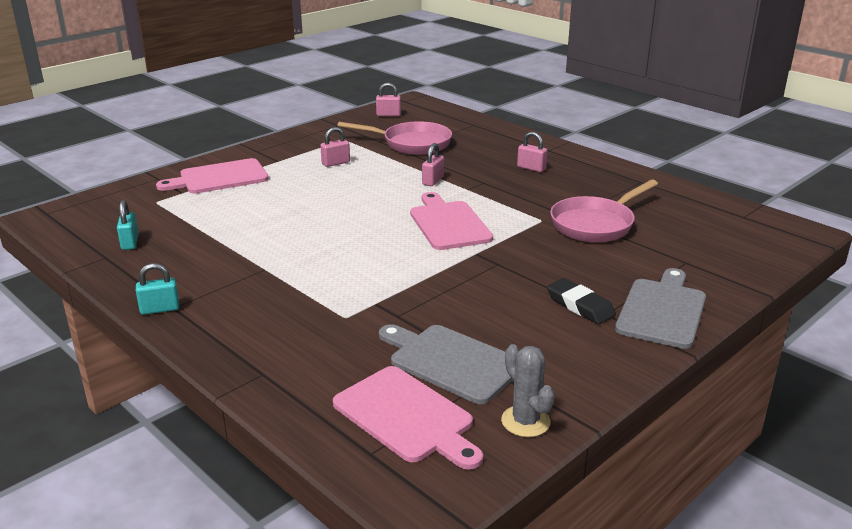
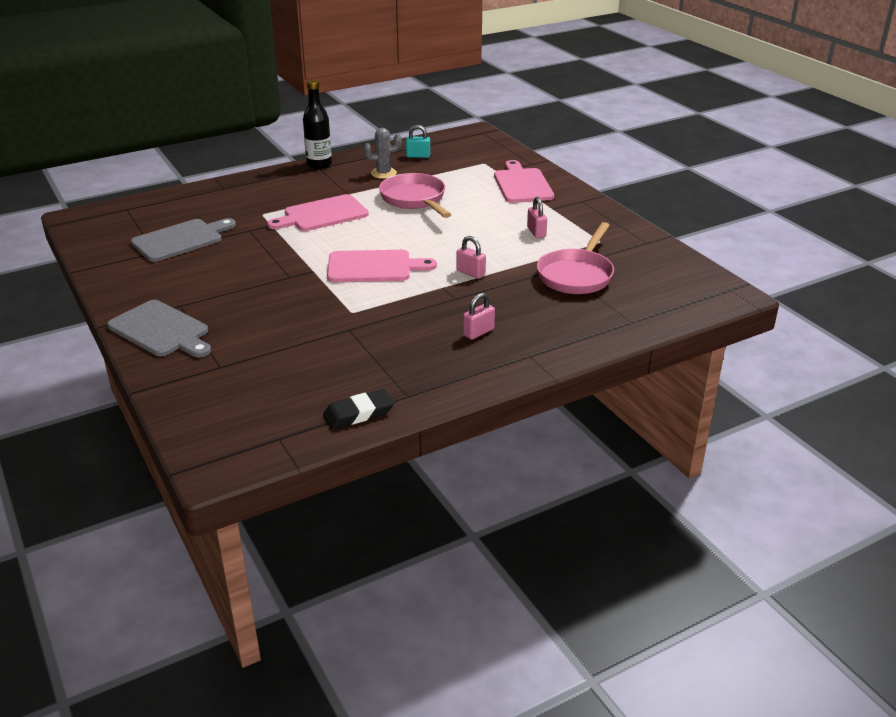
camera: 105 degrees right, 5 degrees up
(160, 309) = (319, 164): turquoise padlock -> black bottle
(388, 115) = (676, 273): pink padlock -> none
(406, 417) = (144, 221): pink cutting board -> pink cutting board (322, 214)
(525, 421) = (103, 252): grey cactus -> grey cactus (383, 173)
(580, 305) = (200, 297): black eraser -> black eraser (358, 413)
(596, 224) = (324, 338): pink pan -> pink pan (415, 199)

